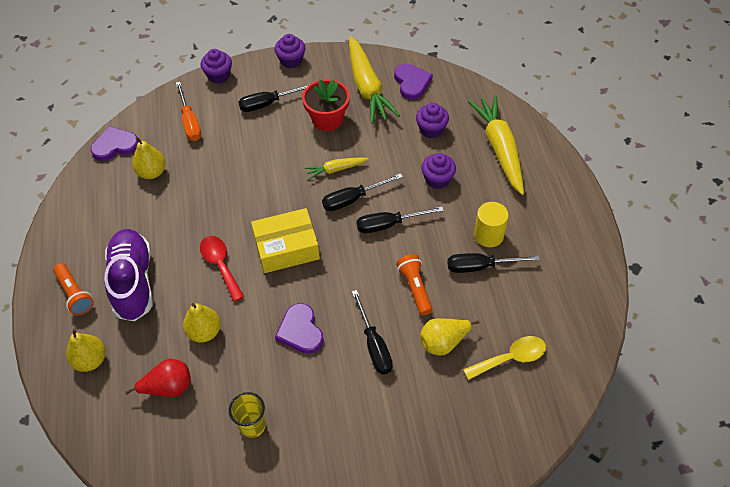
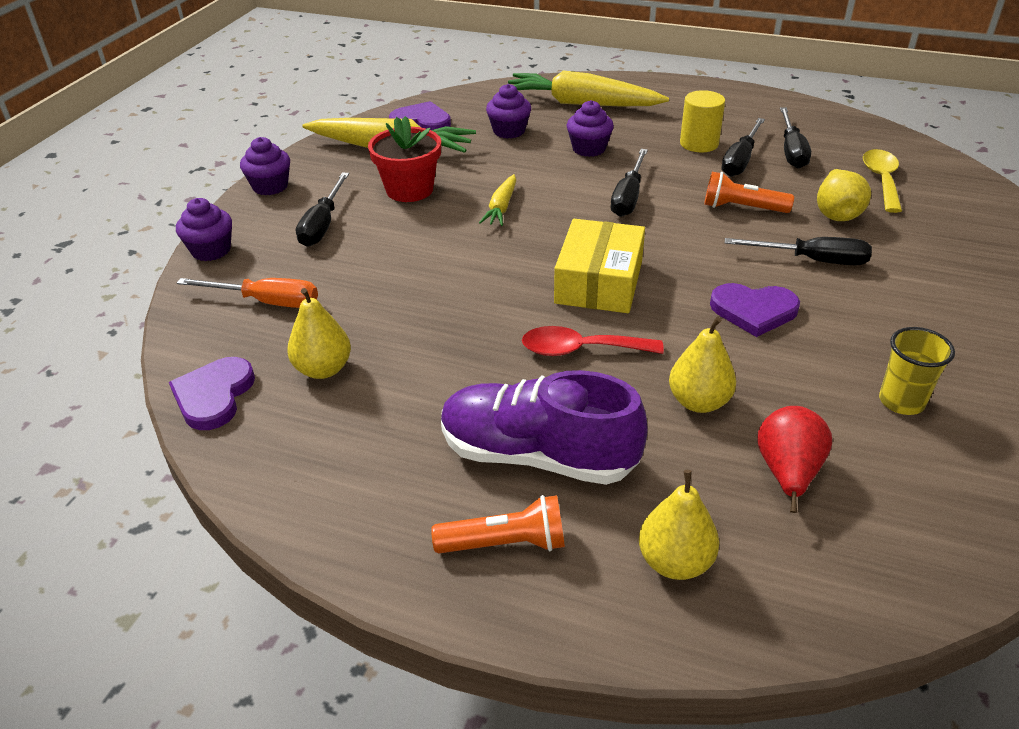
camera: 60 degrees left, 15 degrees down
(353, 199) = (563, 209): black screwdriver -> black screwdriver (791, 151)

